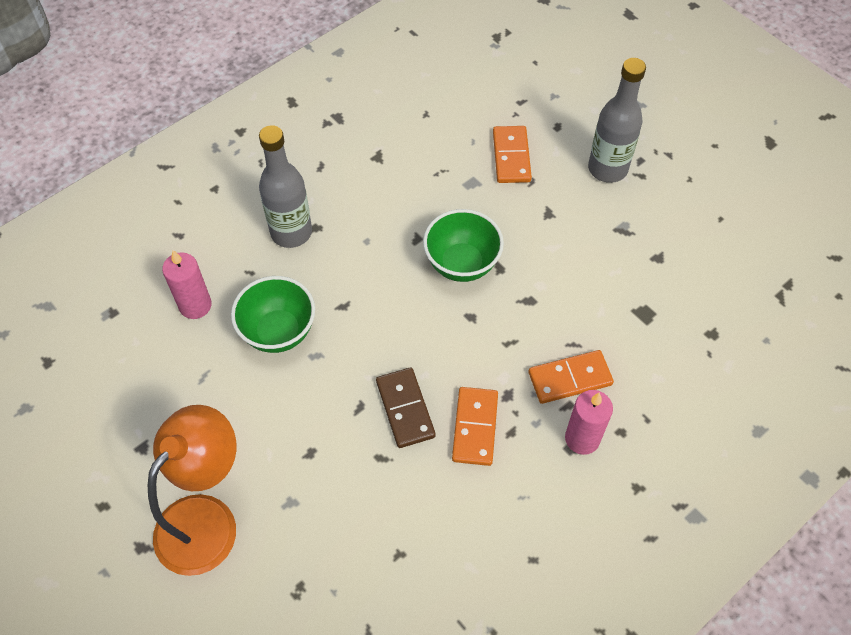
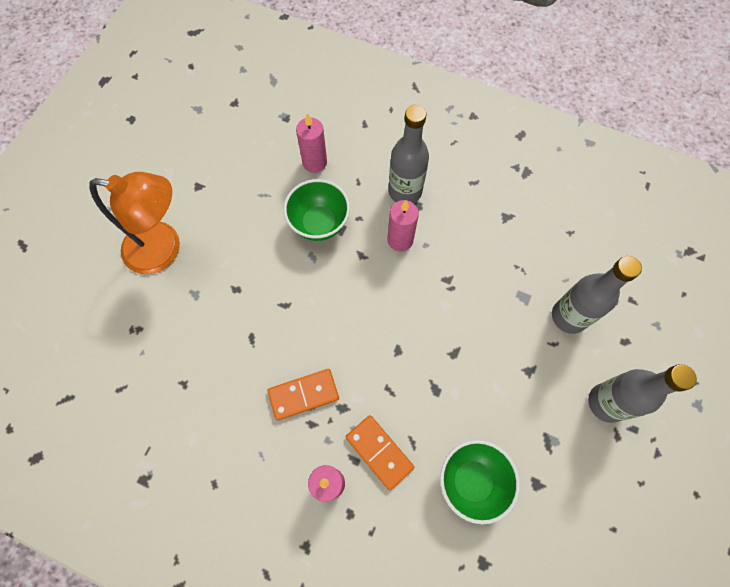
camera: 65 degrees right, 10 degrees up
(347, 261) = (400, 240): none -> pink candle
(405, 409) = (297, 337): brown domino -> none
(462, 264) = (442, 323): green bowl -> green bowl (472, 481)
(511, 156) = (569, 316): orange domino -> grey bottle

